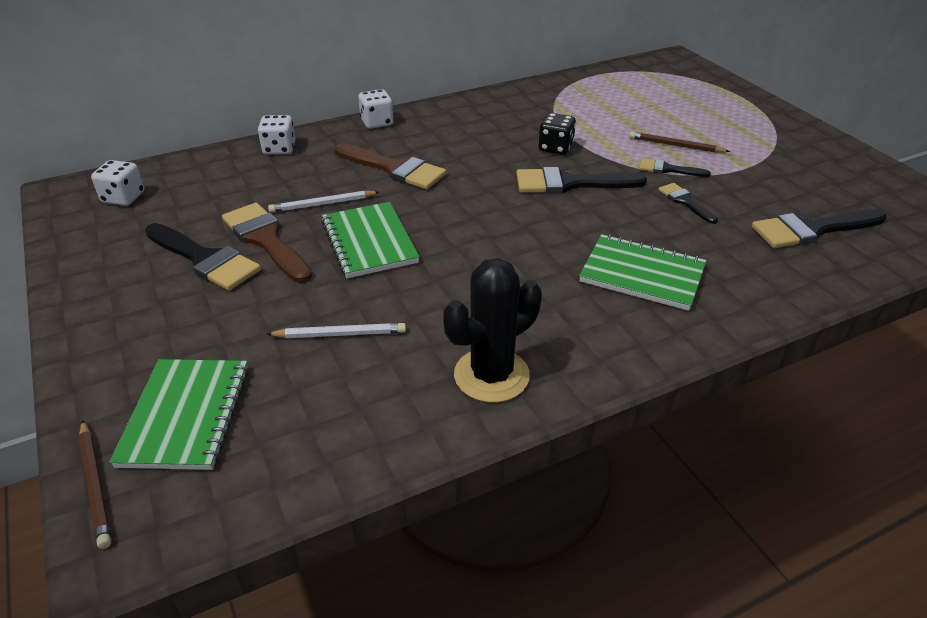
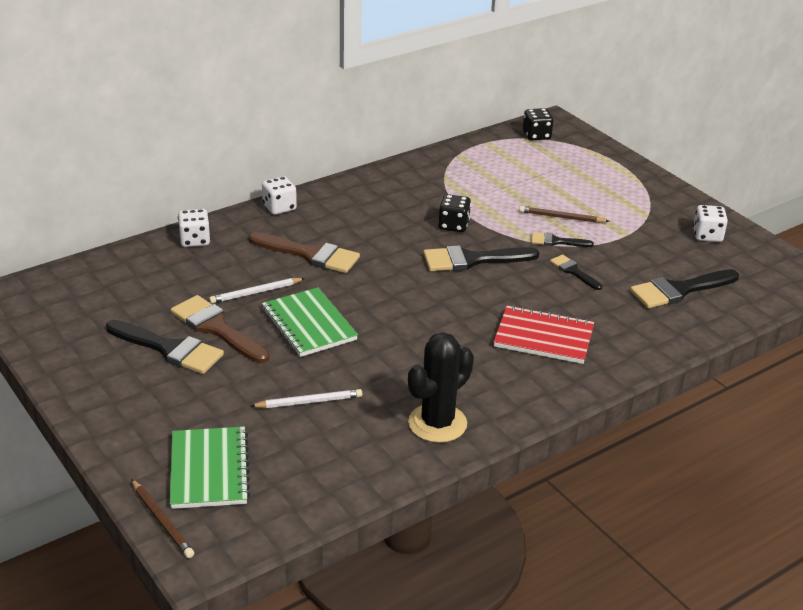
camera: 10 degrees left, 5 degrees down
(123, 198) = (67, 297): white dice -> white dice (707, 235)
(642, 275) = (543, 337): green notebook -> red notebook
(656, 69) = (536, 135): none -> black dice

